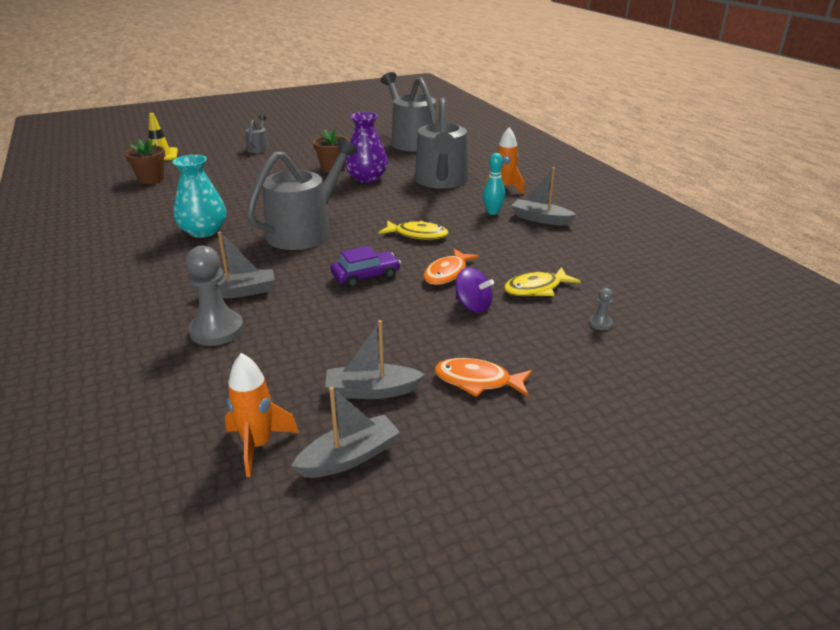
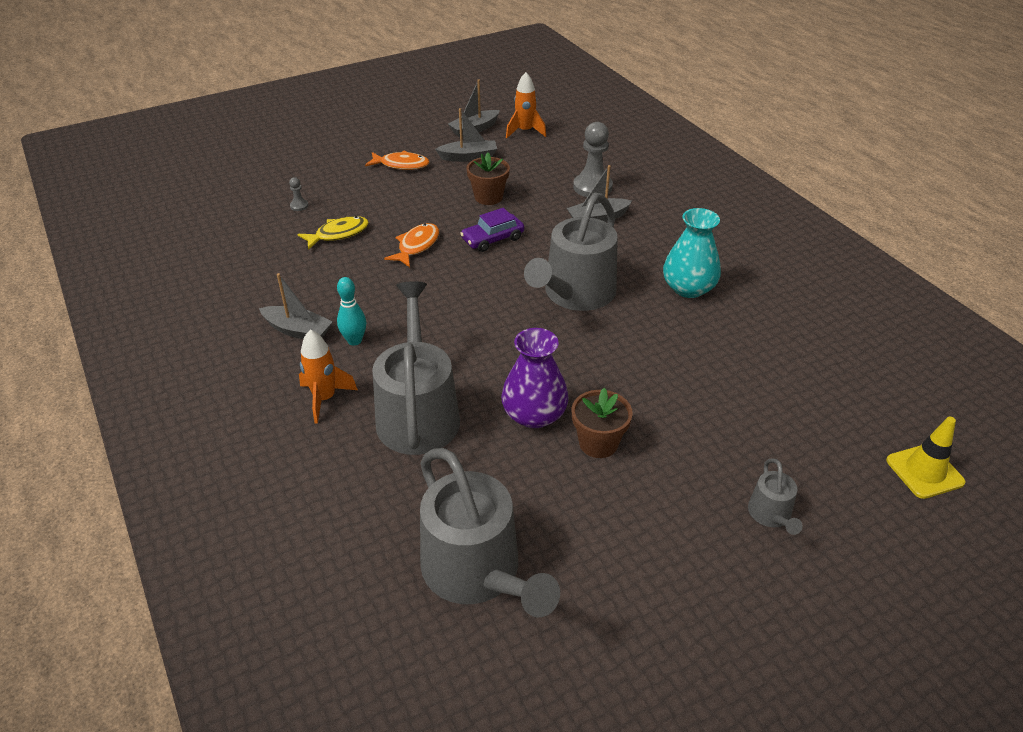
camera: 175 degrees right, 10 degrees up
(151, 179) = (856, 390): brown flower pot -> brown flower pot (488, 197)
(418, 235) = (447, 295): yellow fish -> none
(473, 306) = (397, 215): purple spinning top -> none

